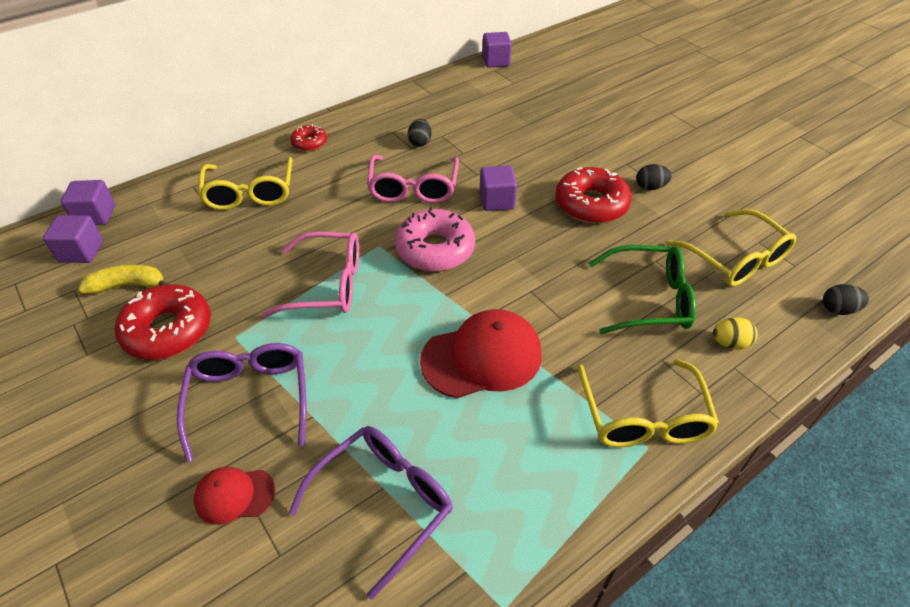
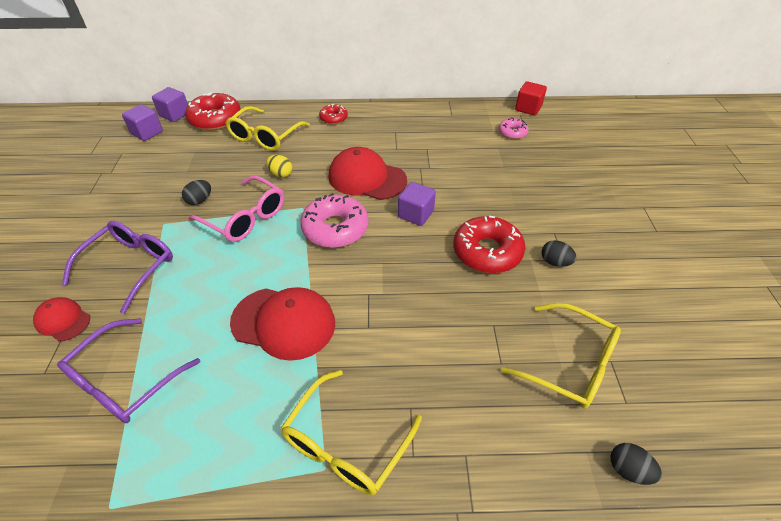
camera: 35 degrees right, 0 degrees up
(128, 285) = (147, 163): yellow banana -> none
(168, 330) = (137, 200): red donut -> red donut (215, 119)
(384, 502) = (124, 381): purple glasses -> purple glasses turned 135 degrees clockwise
(413, 188) = (367, 178): pink glasses -> red cap
(420, 142) = (406, 147): black egg -> black egg (200, 200)
(496, 61) = (528, 108): purple cube -> red cube
(505, 89) = (512, 132): none -> pink donut
(649, 299) = (453, 353): green glasses -> none
(729, 343) = (484, 432): yellow egg -> yellow egg (281, 174)
(736, 259) = (570, 364): yellow glasses -> yellow glasses turned 60 degrees counterclockwise

